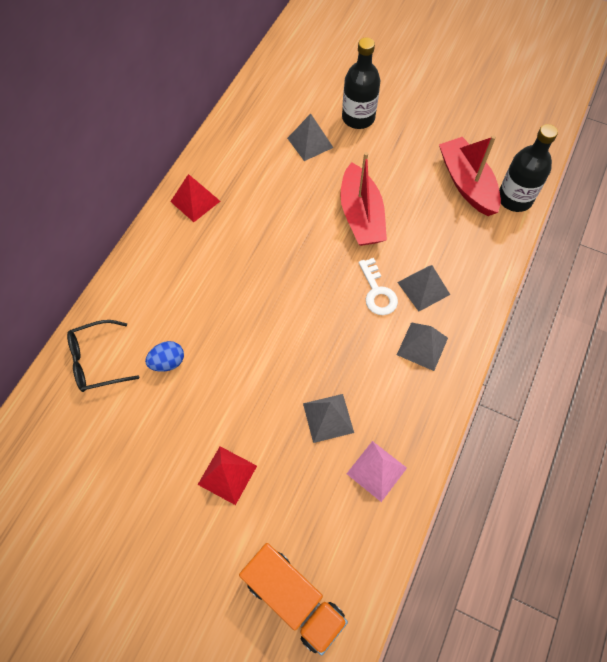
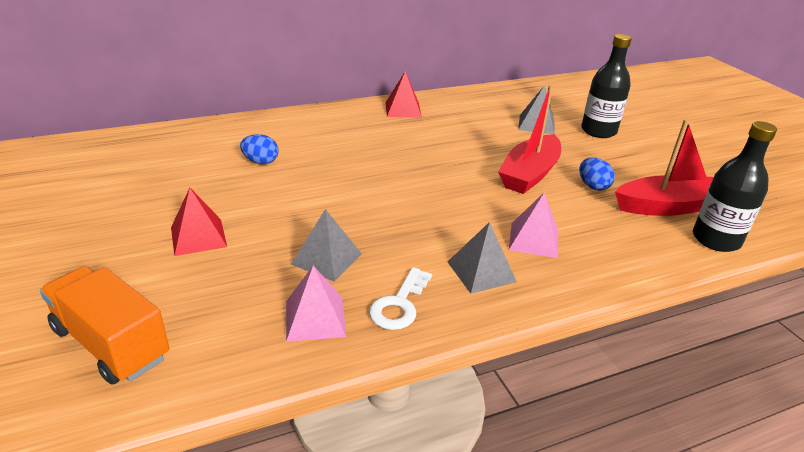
camera: 40 degrees right, 30 degrees down
(97, 361) = (220, 137): black glasses -> none
(293, 599) = (111, 343): orange truck -> orange truck turned 135 degrees clockwise
(377, 292) = (483, 218): white key -> white key (399, 304)
(409, 196) = (593, 186): none -> blue egg
(423, 288) = (533, 240): grey pyramid -> pink pyramid
(467, 184) = (667, 207): red boat -> red boat turned 60 degrees clockwise

